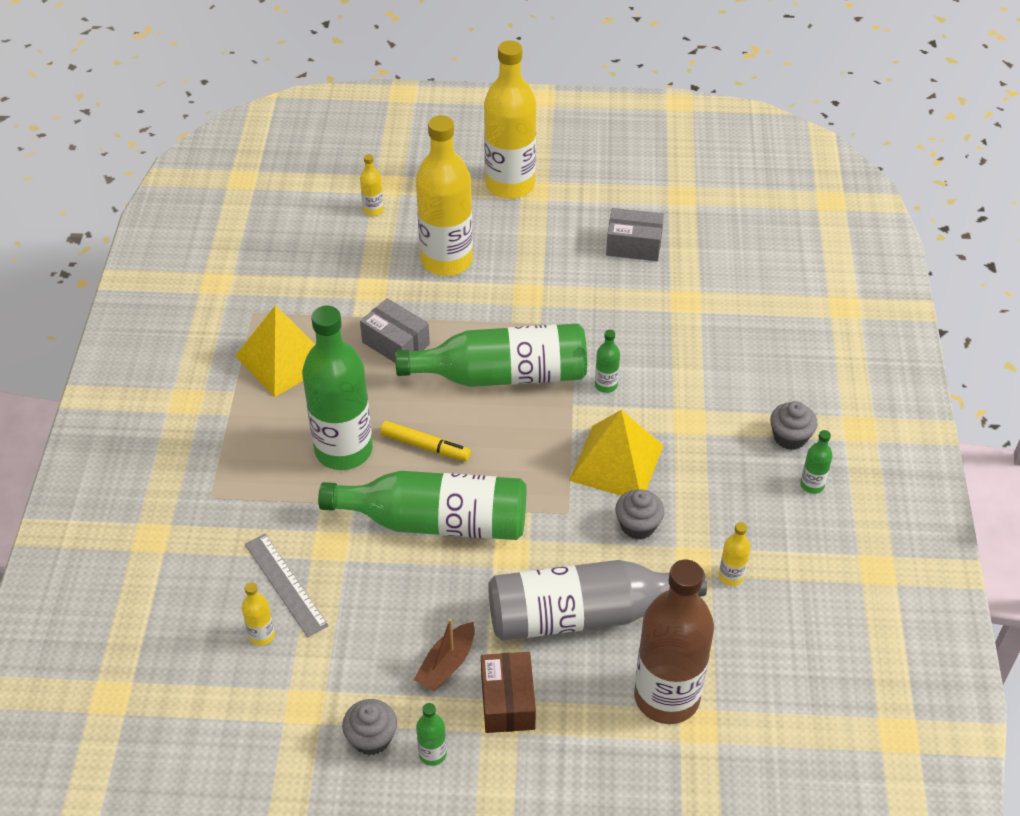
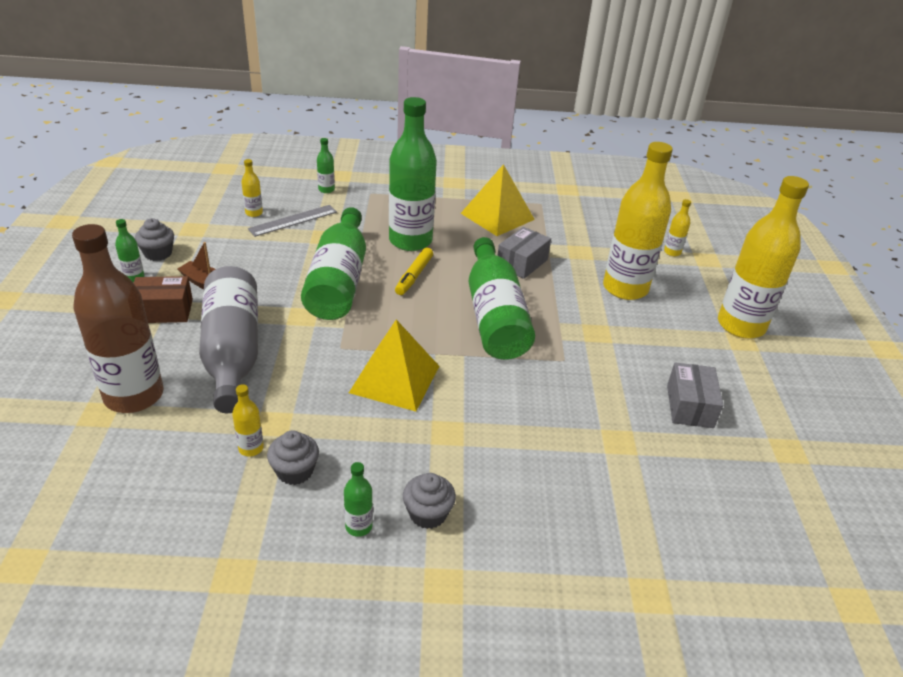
camera: 85 degrees right, 10 degrees down
(606, 385) = (490, 377): green bottle -> green bottle (326, 190)
(638, 525) = (320, 389): grey cupcake -> grey cupcake (295, 471)

